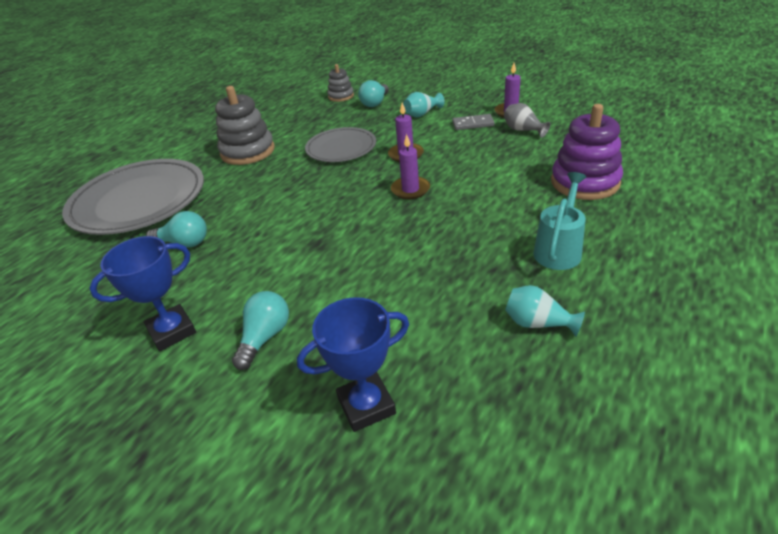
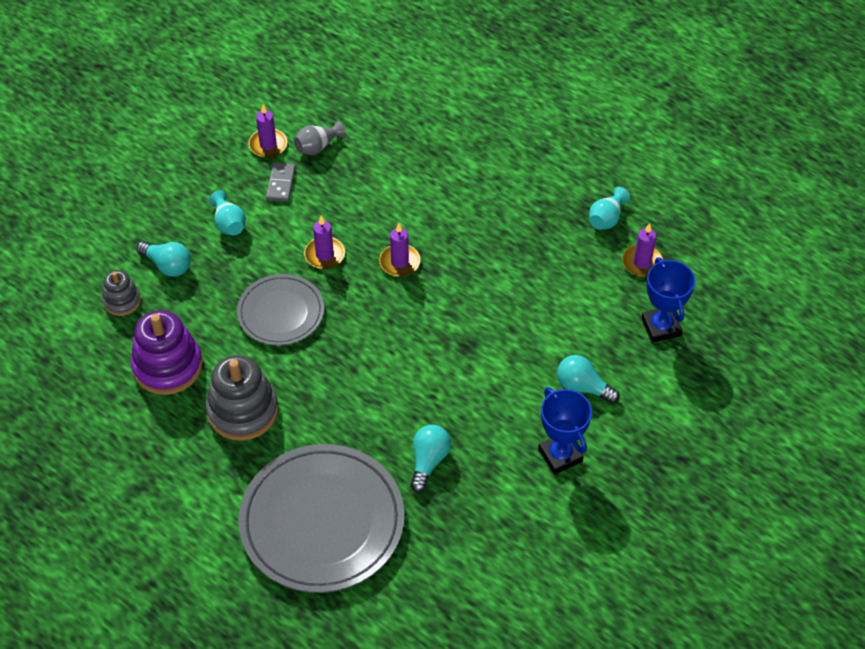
camera: 85 degrees left, 15 degrees up
(476, 370) = (642, 262): none -> purple candle
(559, 249) = (528, 182): turquoise watering can -> none
(585, 182) = (438, 134): purple stacking toy -> purple stacking toy (167, 366)

